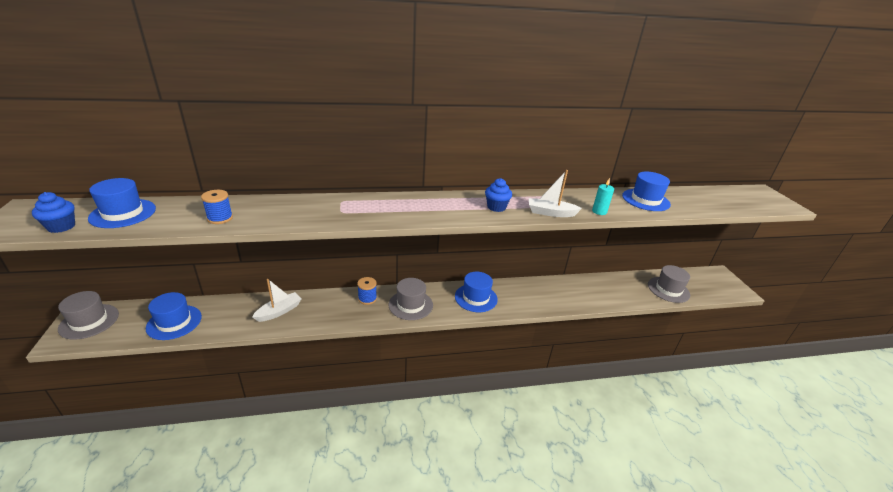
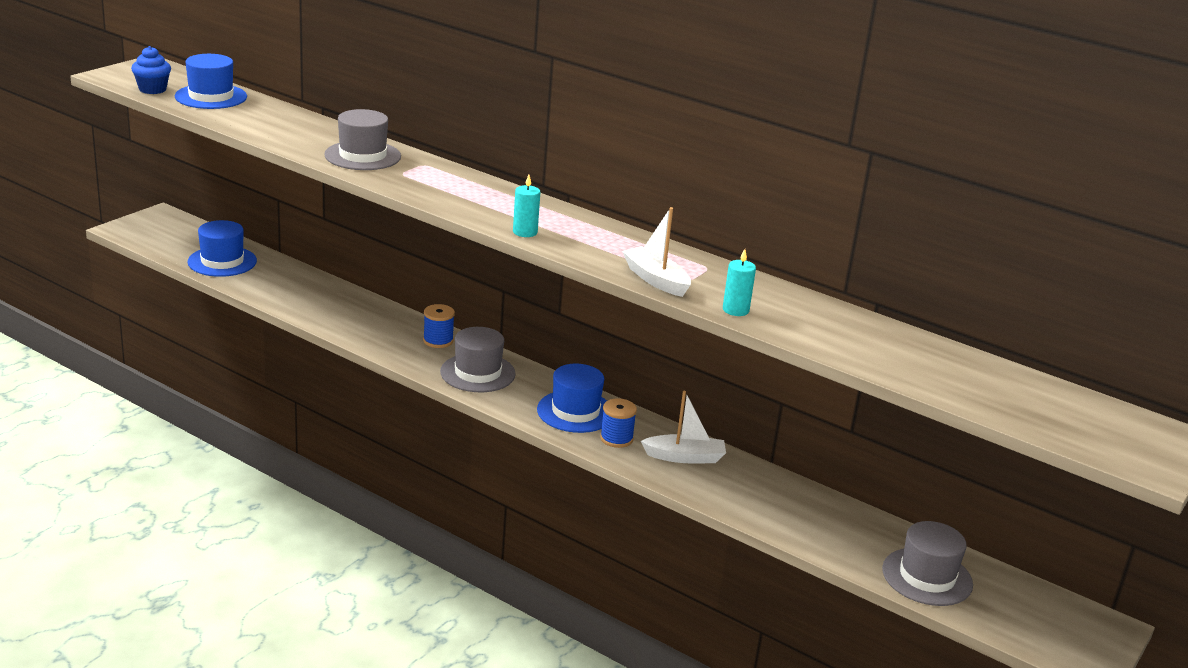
camera: 45 degrees right, 5 degrees down
(89, 321) = (159, 225): grey hat -> grey hat (362, 156)
(220, 218) = (279, 132): blue spool -> blue spool (616, 438)
(279, 311) = (327, 303): white boat -> white boat (685, 457)
(461, 216) = (525, 232): none -> turquoise candle
(496, 207) = (595, 244): blue cupcake -> none
(645, 200) = (860, 336): blue hat -> none

